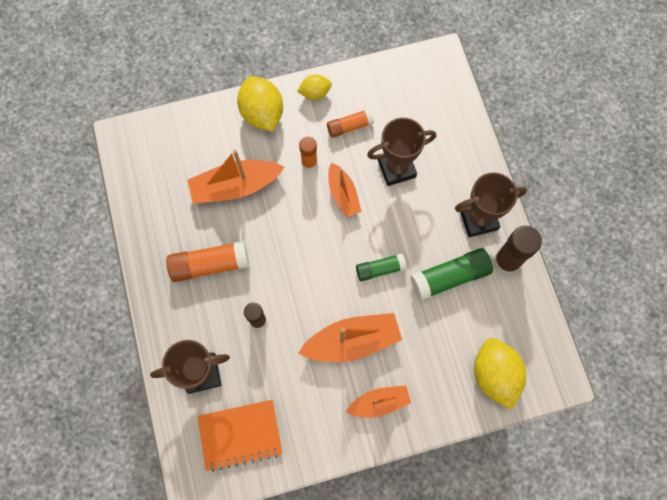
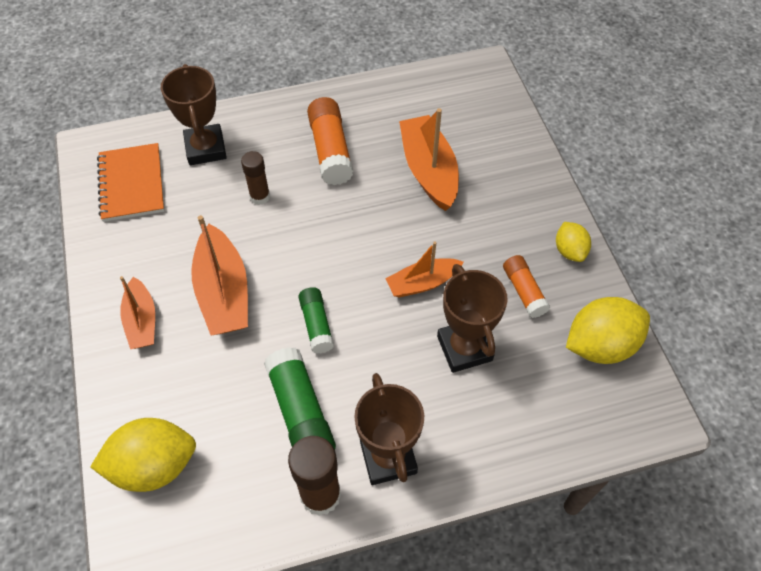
camera: 90 degrees right, 15 degrees down
(262, 114) = (530, 194): yellow lemon -> yellow lemon (600, 345)
(309, 163) = (465, 245): orange glue stick -> none

